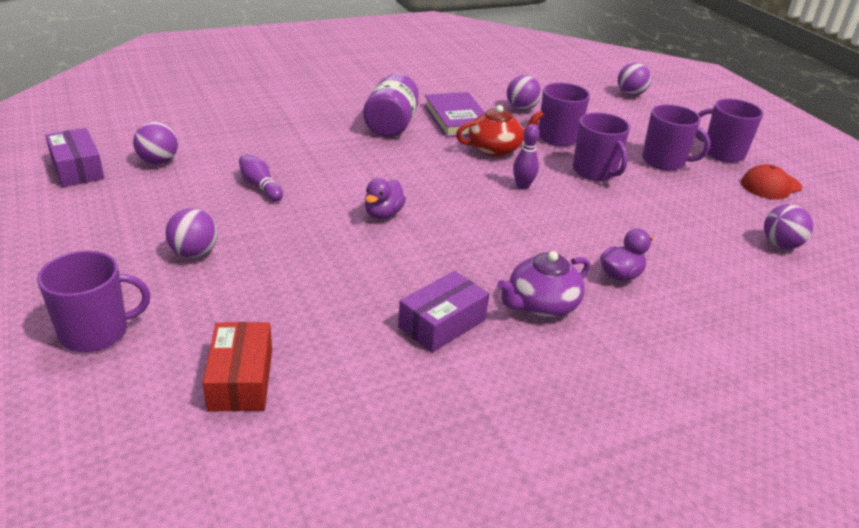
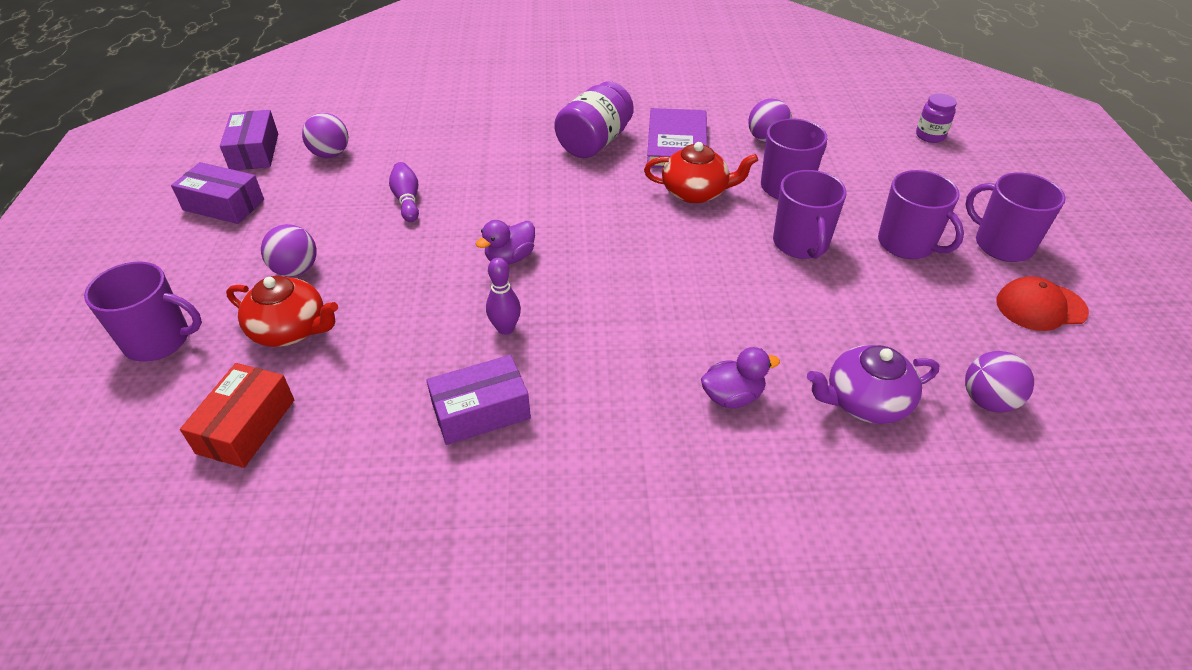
camera: 25 degrees right, 10 degrees up
(78, 215) = (224, 205): none -> purple box
(226, 299) = (290, 330): none -> red teapot
(522, 186) = (694, 249): purple bowling pin -> purple bowling pin (505, 328)
(541, 305) = (607, 414): purple teapot -> purple teapot (865, 401)
(630, 94) = (930, 136): purple ball -> purple jar

